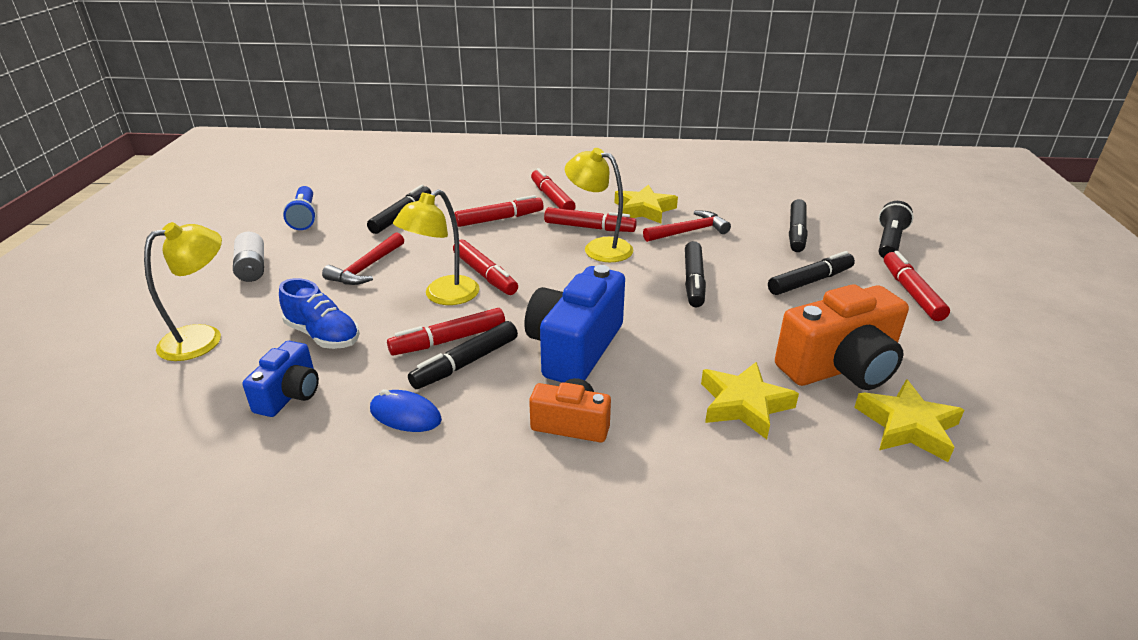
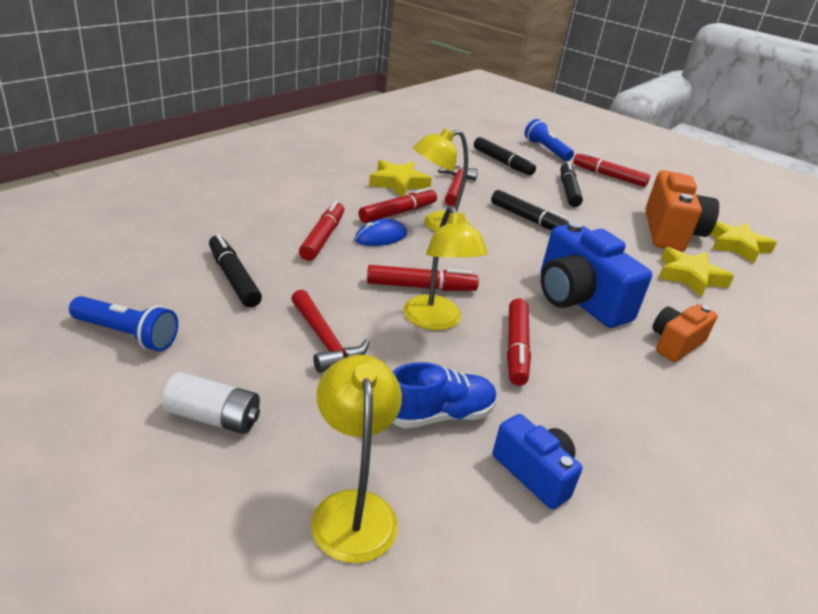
camera: 60 degrees left, 0 degrees up
(405, 415) = (616, 414): blue mouse -> blue mouse (381, 237)
(465, 363) = (560, 354): black marker -> none
(552, 198) = (319, 201): red marker -> none
(889, 242) = (546, 150): black flashlight -> blue flashlight

